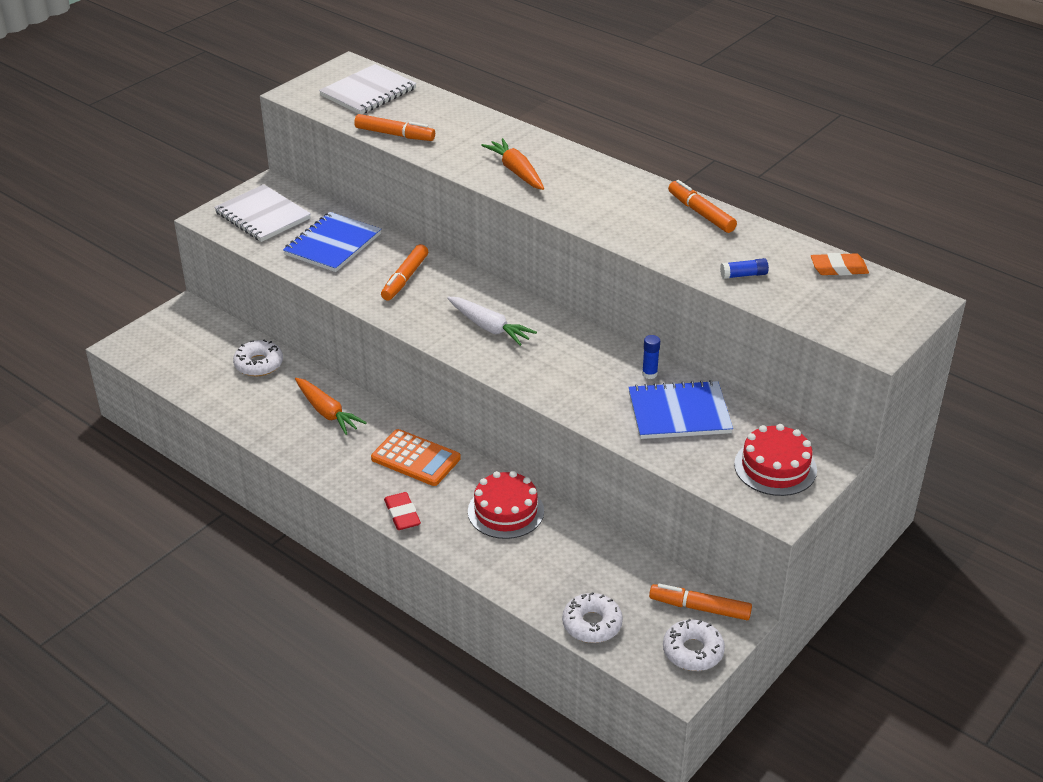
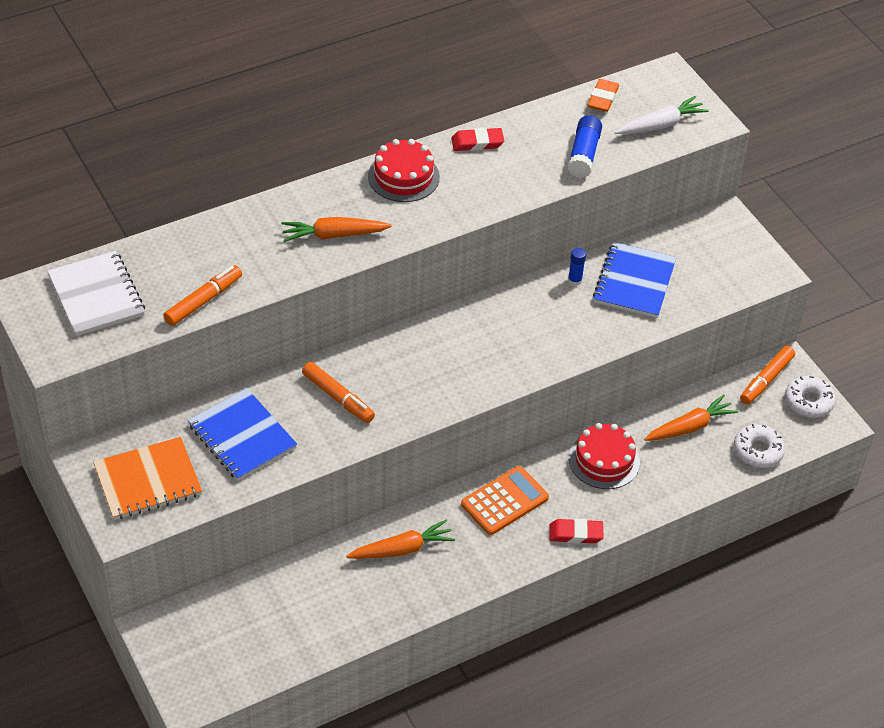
camera: 70 degrees left, 10 degrees up
(259, 364) = (293, 585): white donut -> none
(263, 216) = (148, 480): white notebook -> orange notebook
(489, 327) = (452, 361): white carrot -> white carrot (660, 125)
(590, 562) = (690, 427): none -> orange carrot
(701, 213) = (477, 143): orange marker -> red eraser
(743, 275) = (583, 155): blue glue stick -> blue glue stick, size x1.65
(775, 467) = (725, 254): red cake -> red cake (403, 176)

